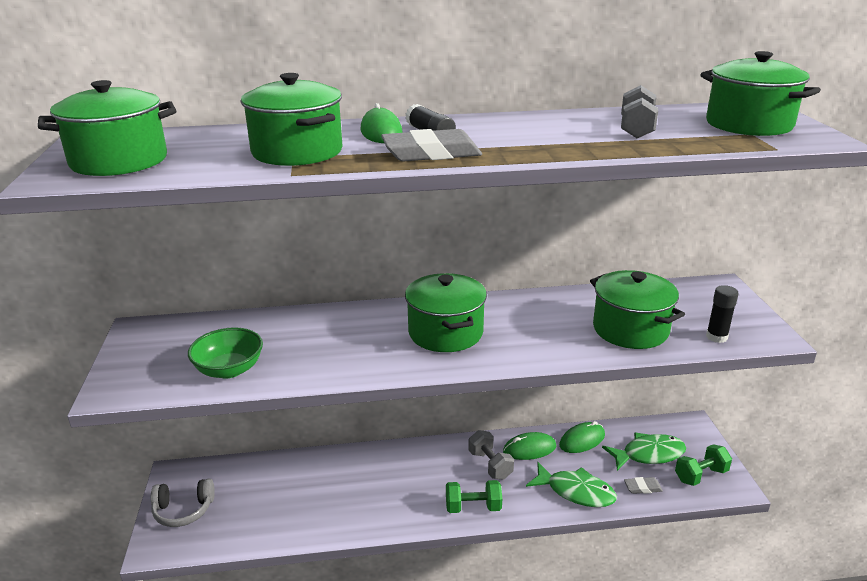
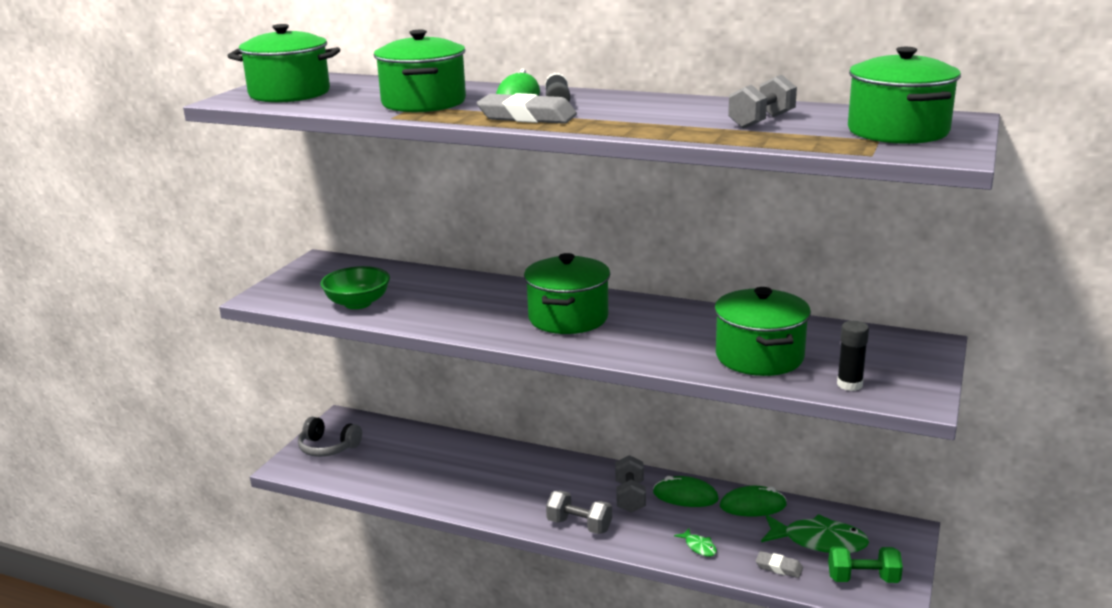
camera: 30 degrees right, 5 degrees down
(473, 507) = (579, 525): green dumbbell -> grey dumbbell
(576, 491) = (699, 547): green fish -> green fish, size x0.47

